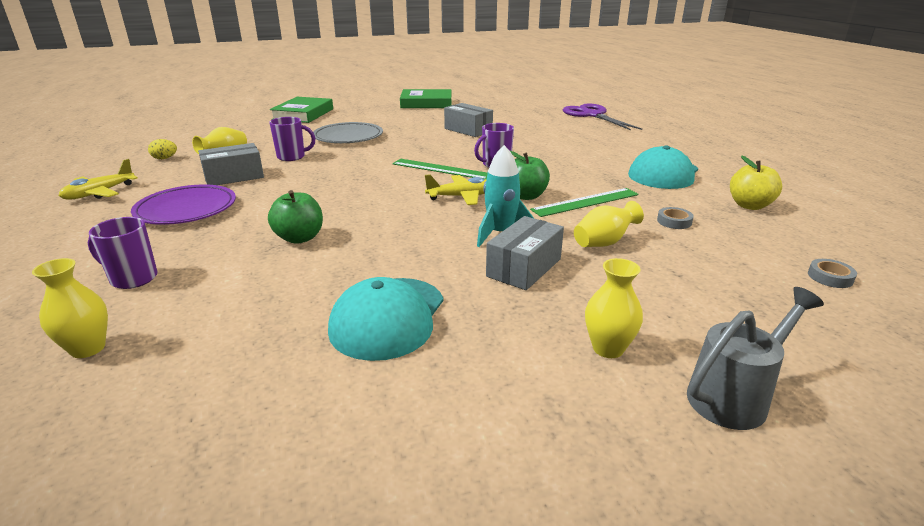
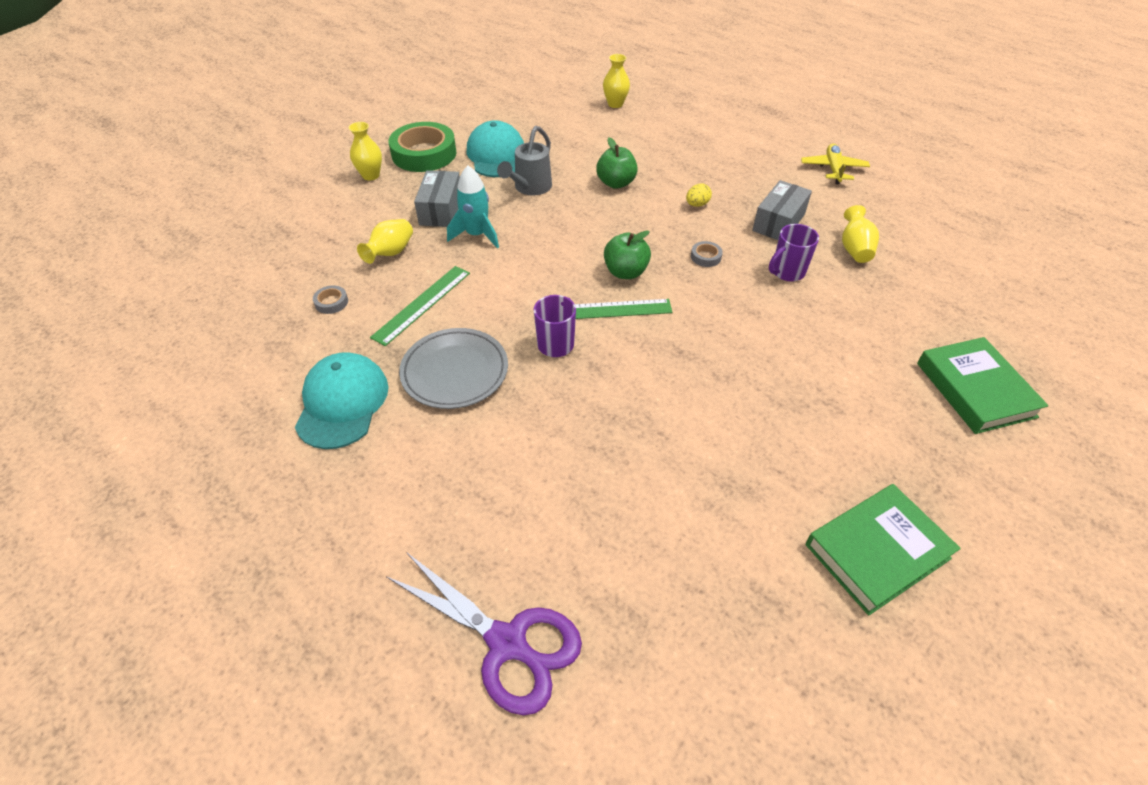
camera: 150 degrees right, 20 degrees up
(133, 278) = (662, 130): purple mug -> none
(165, 158) = (893, 223): yellow egg -> yellow egg (697, 204)
(186, 209) = (737, 178): purple plate -> none
(348, 137) = (801, 342): grey plate -> grey plate (455, 372)
(462, 197) = (544, 270): yellow plane -> none
(468, 130) = (676, 440): grey box -> none
(498, 361) = (424, 154): none -> green tape
(526, 196) = (485, 293): green apple -> green apple (625, 272)
(734, 396) = (306, 172): grey watering can -> grey watering can (530, 188)
(749, 205) = (247, 360): yellow apple -> none
(830, 277) = (214, 273): grey tape -> grey tape (706, 257)

